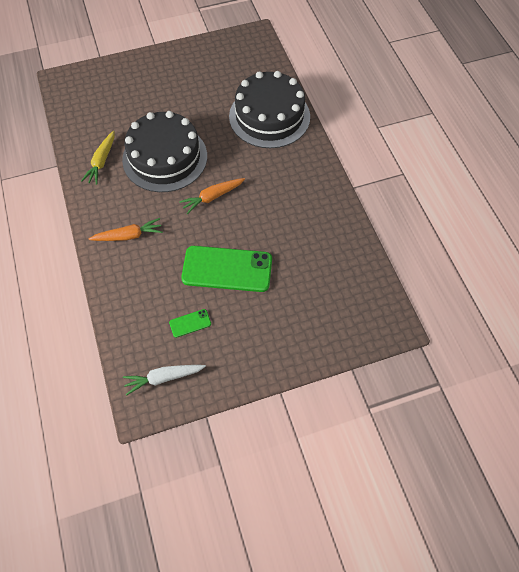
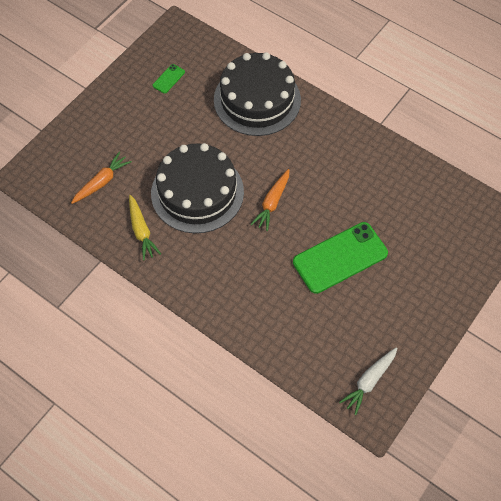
camera: 35 degrees left, 0 degrees up
(128, 236) = (230, 283): orange carrot -> orange carrot (102, 182)
(190, 323) = (350, 323): green phone -> green phone (168, 79)

